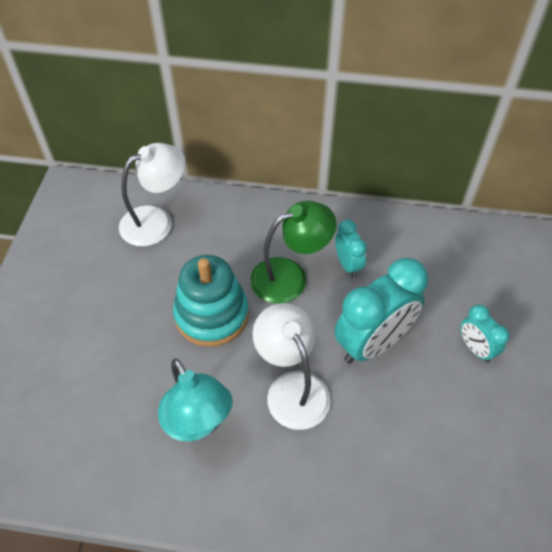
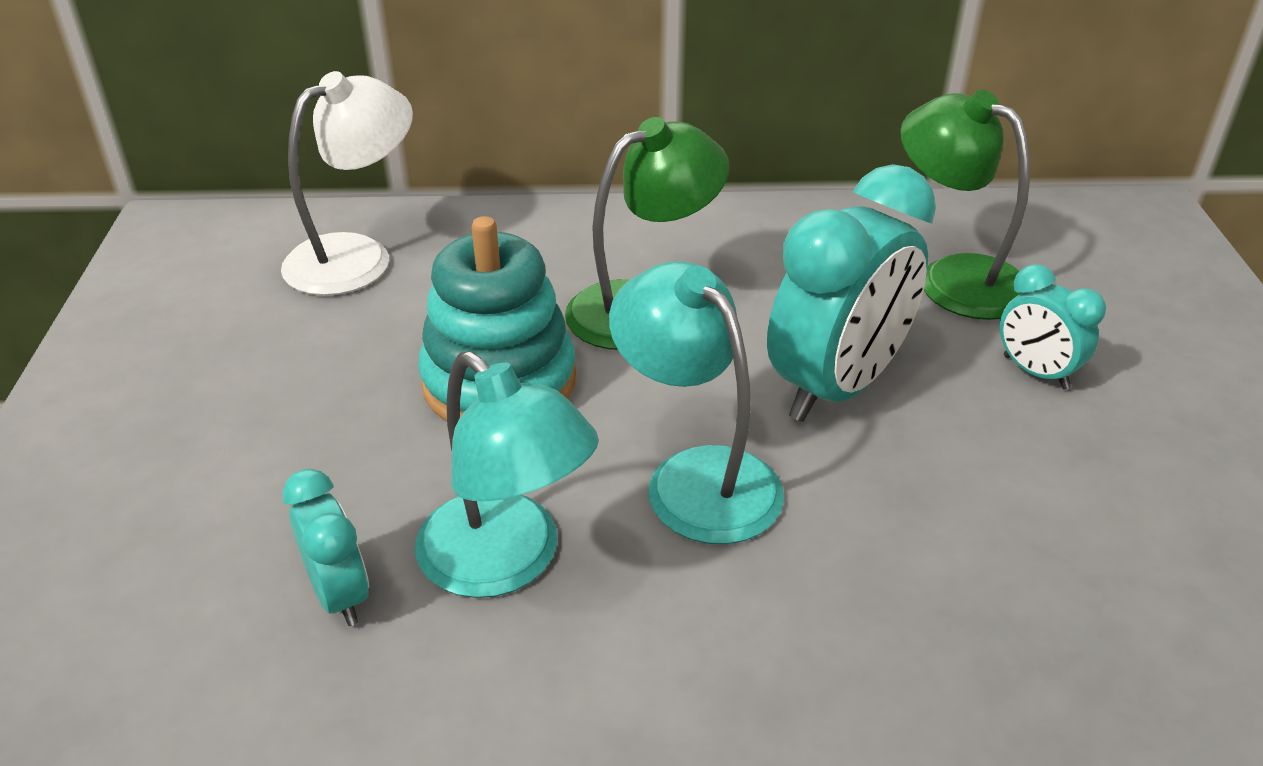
camera: 10 degrees left, 15 degrees down
(292, 388) = (696, 477): white lamp -> turquoise lamp
(348, 265) = (750, 280): turquoise clock -> turquoise clock (340, 595)
(454, 278) = (954, 278): none -> green lamp

